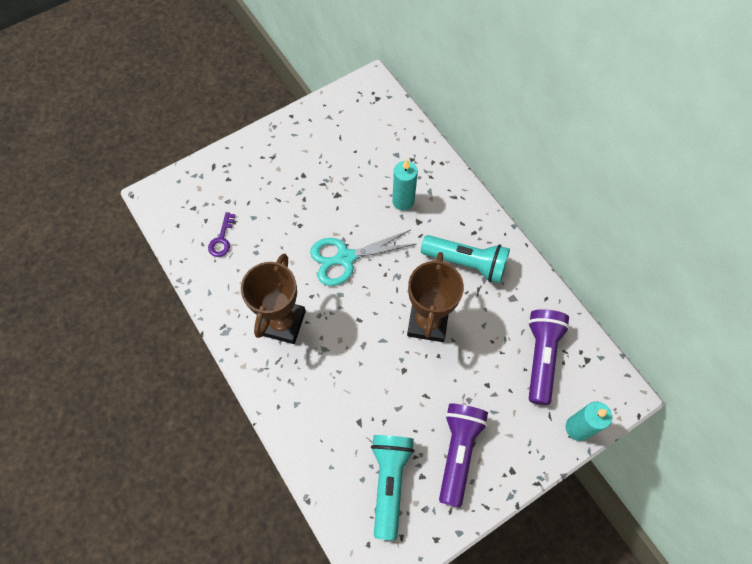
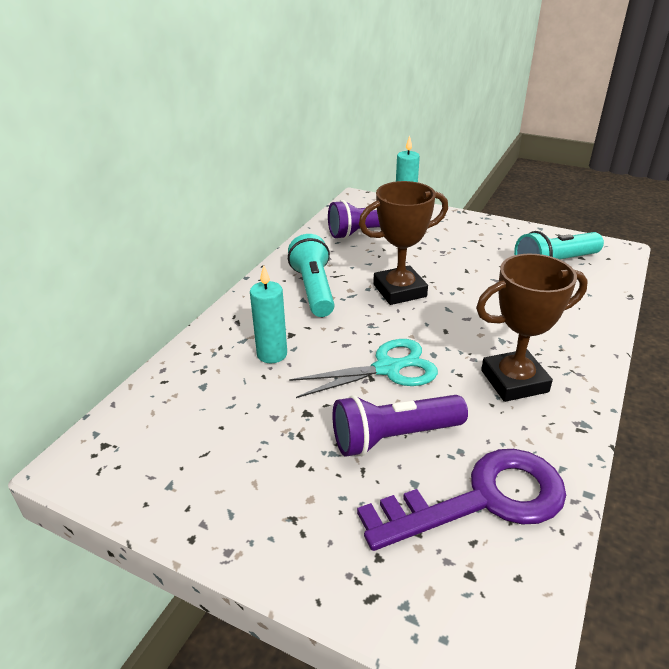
camera: 120 degrees left, 30 degrees down
(222, 239) = (480, 500): purple key -> purple key, size x2.44
(345, 258) = (388, 368): turquoise scissors -> turquoise scissors turned 60 degrees counterclockwise
(458, 452) = (488, 243): purple flashlight -> purple flashlight (393, 437)

